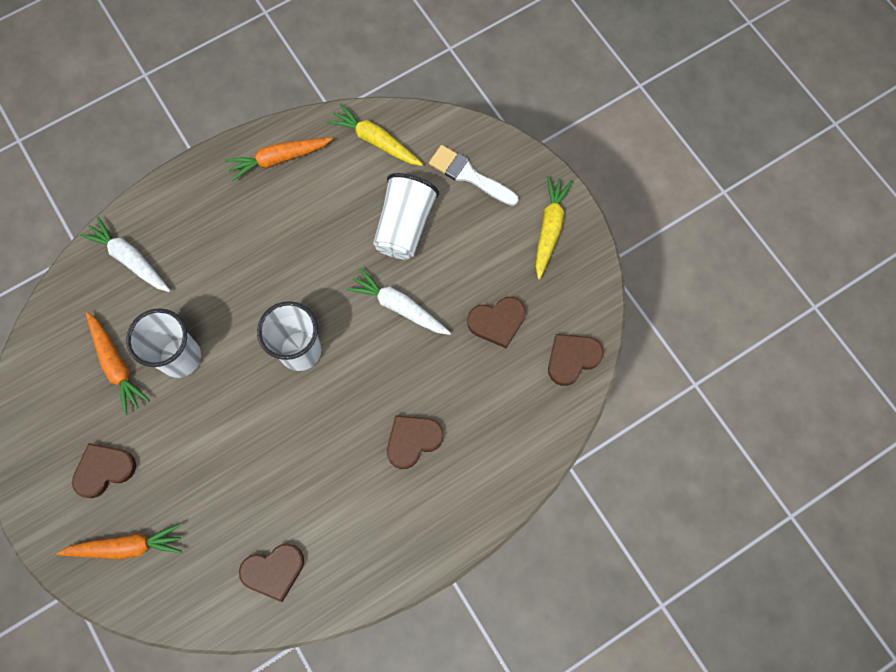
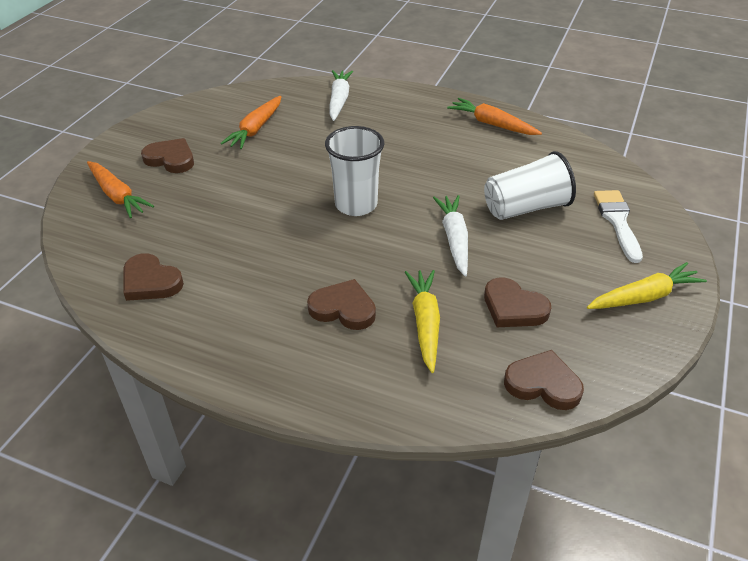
camera: 55 degrees right, 30 degrees down
(180, 357) = (290, 152): white cup -> none
(376, 141) = (571, 160): yellow carrot -> yellow carrot (425, 323)

